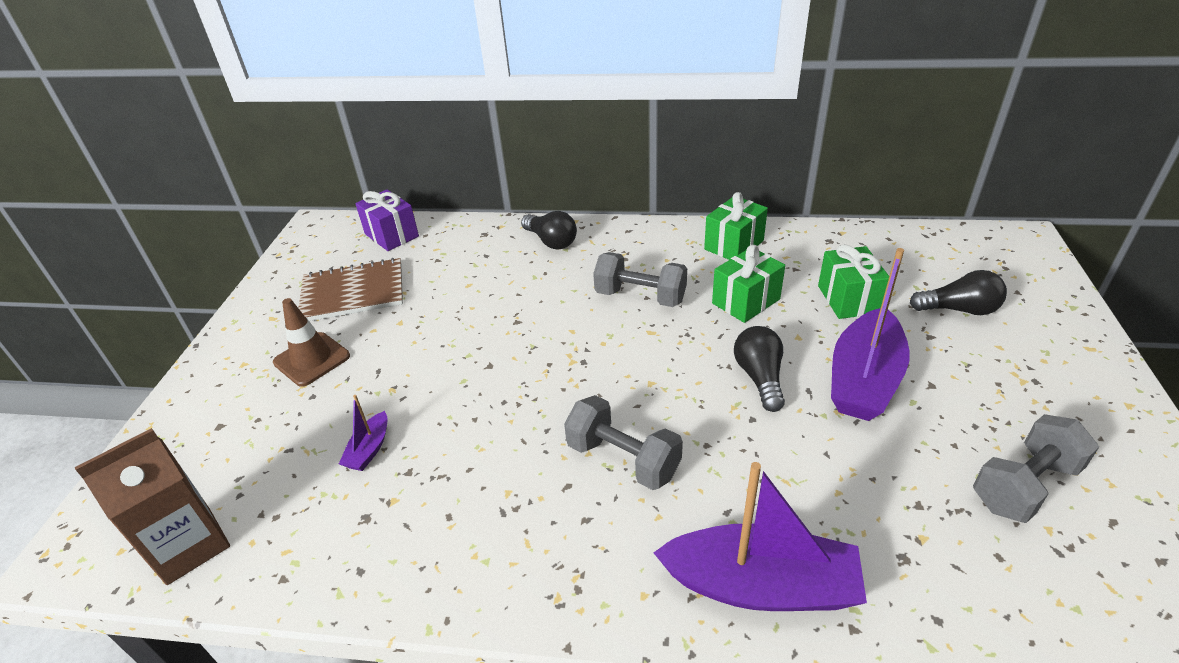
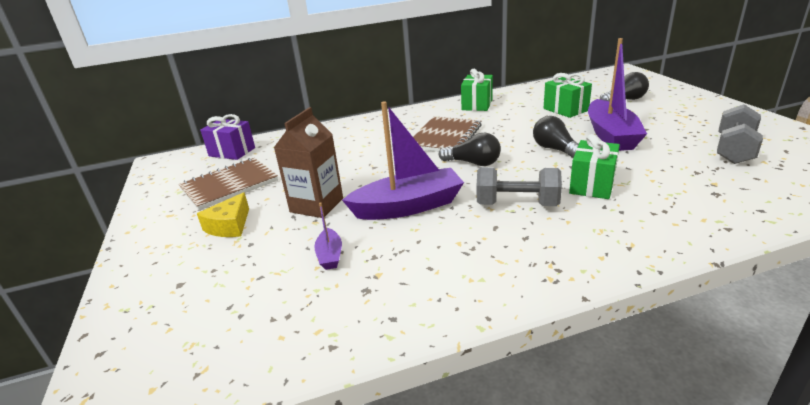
camera: 25 degrees left, 10 degrees down
(189, 545) = (222, 360): brown carton -> brown carton (316, 205)
(312, 359) = (229, 226): brown traffic cone -> yellow cheese
(551, 241) = (358, 128): black light bulb -> black light bulb (473, 163)
(640, 297) = (445, 137): grey dumbbell -> brown notebook
(746, 301) = (511, 123): green gift -> green gift (592, 185)
(761, 585) = (660, 229): purple boat -> purple boat (408, 206)

